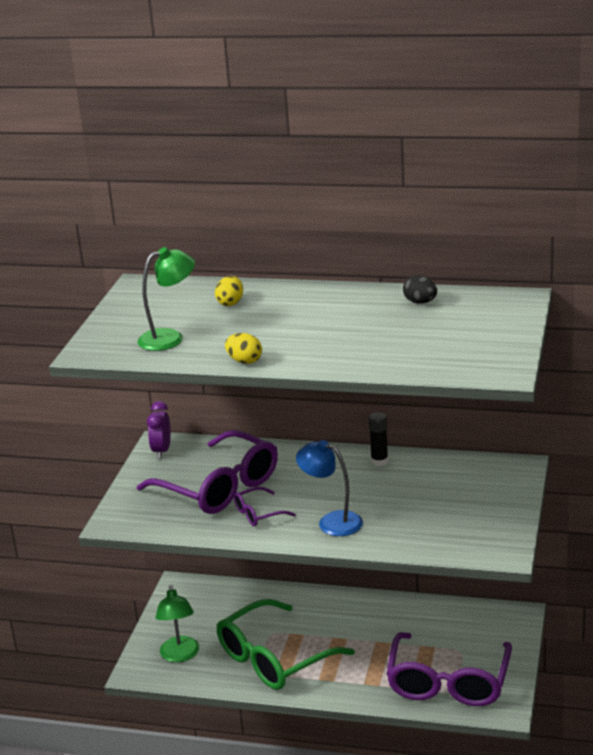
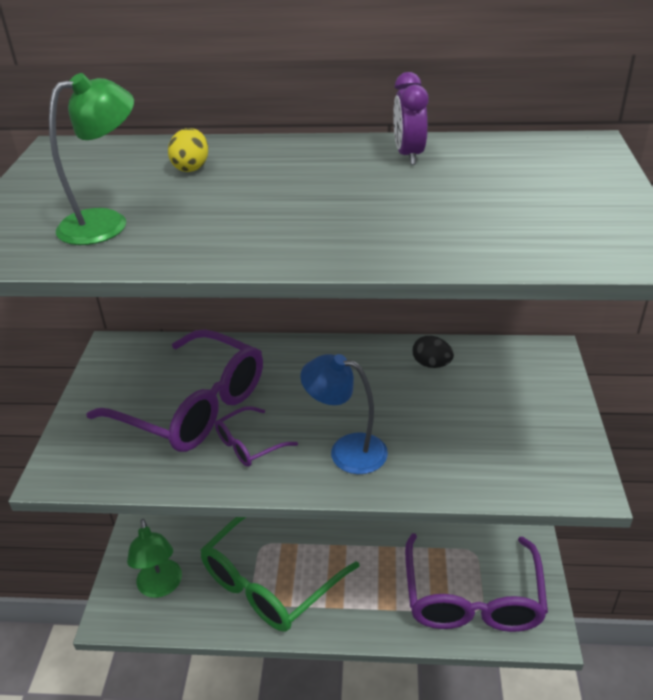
camera: 10 degrees left, 10 degrees up
(162, 451) = (116, 358): purple clock -> purple clock (409, 155)
(244, 361) = (228, 256): yellow egg -> none
(379, 461) = (382, 356): black glue stick -> none
(420, 302) = (456, 155): black egg -> black egg (431, 364)

